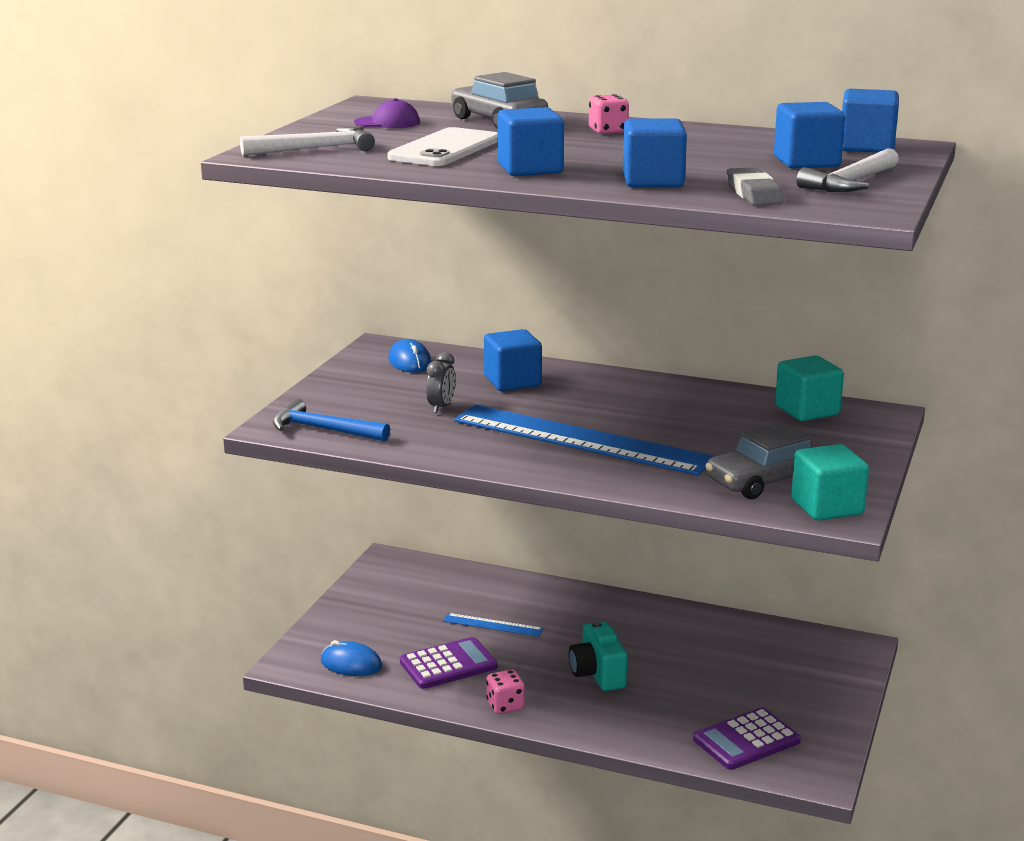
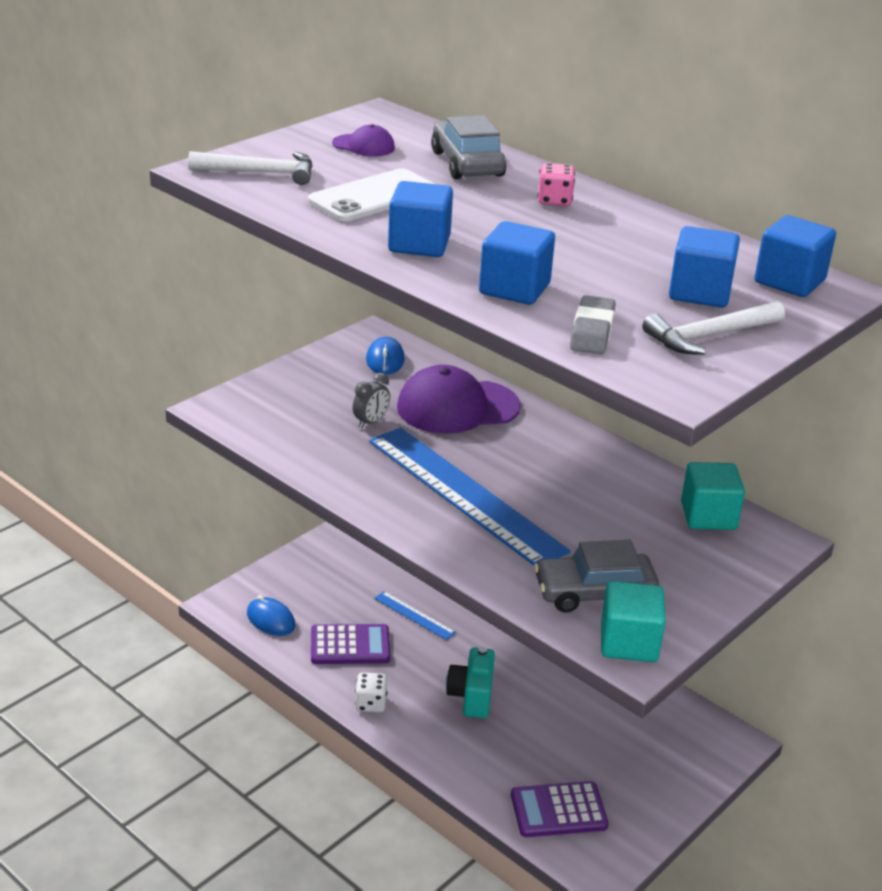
camera: 20 degrees right, 10 degrees up
(324, 430) = (251, 422): blue hammer -> none
(505, 705) = (370, 703): pink dice -> white dice
(512, 381) = (457, 407): blue cube -> purple cap

